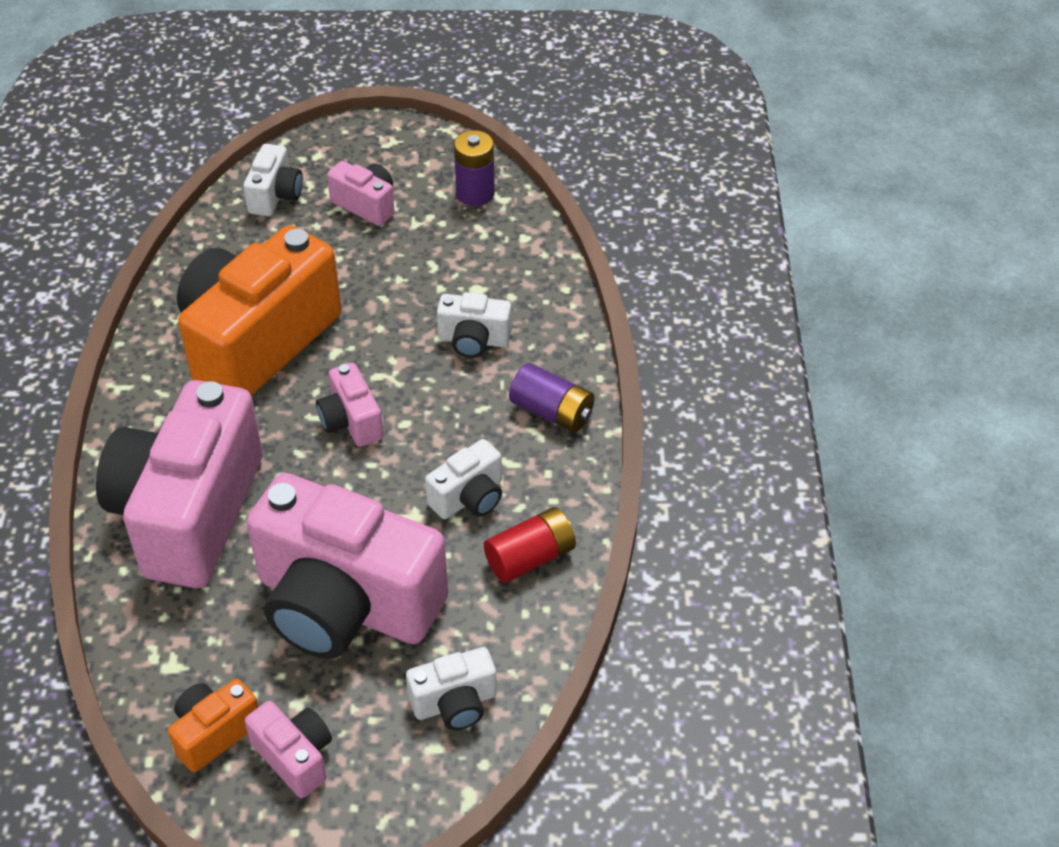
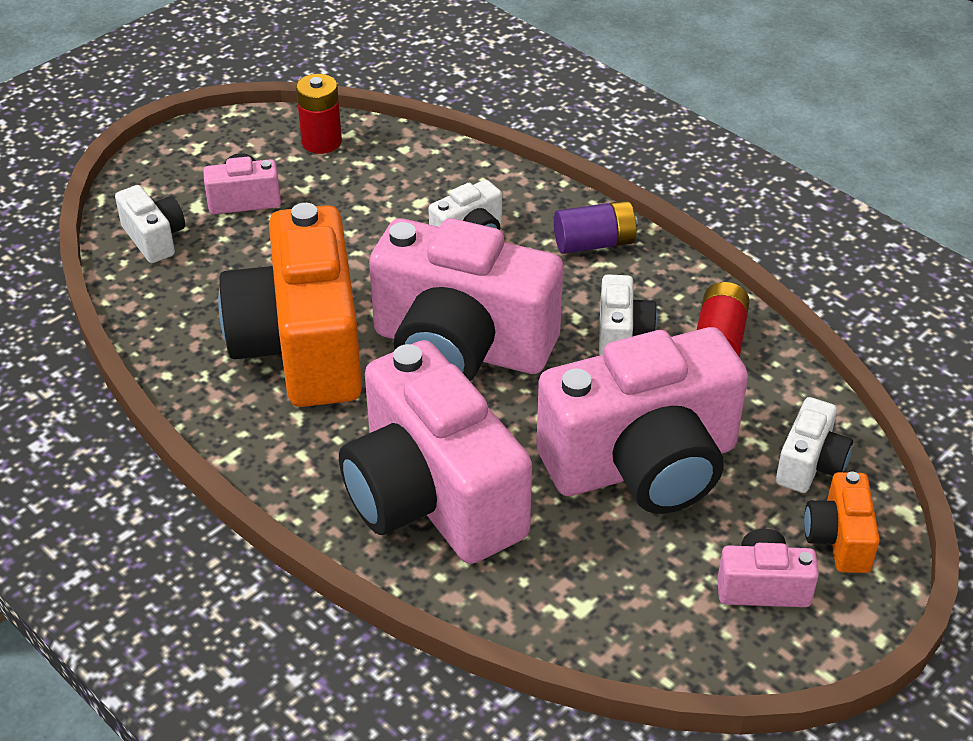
camera: 45 degrees left, 5 degrees down
(214, 733) = (684, 621): orange camera -> orange camera (839, 539)
(351, 421) = (461, 347): pink camera -> pink camera, size x2.28
(475, 193) = (321, 142): purple battery -> red battery

